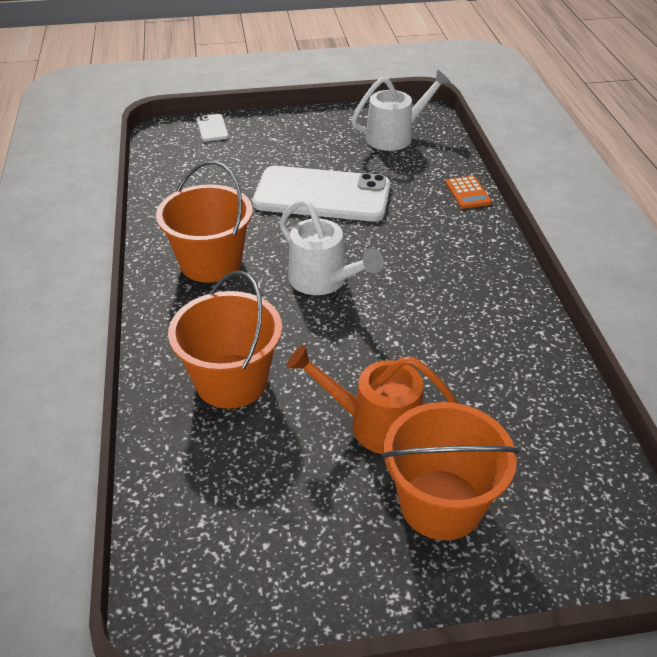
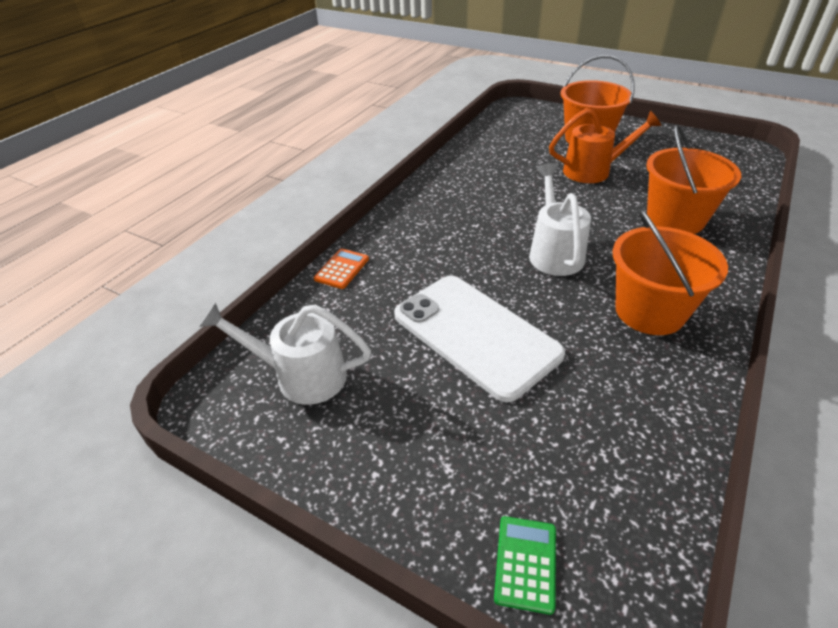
camera: 140 degrees left, 0 degrees up
(212, 128) = (525, 563): white phone -> green calculator
(374, 424) = (594, 171): orange watering can -> orange watering can turned 60 degrees counterclockwise

